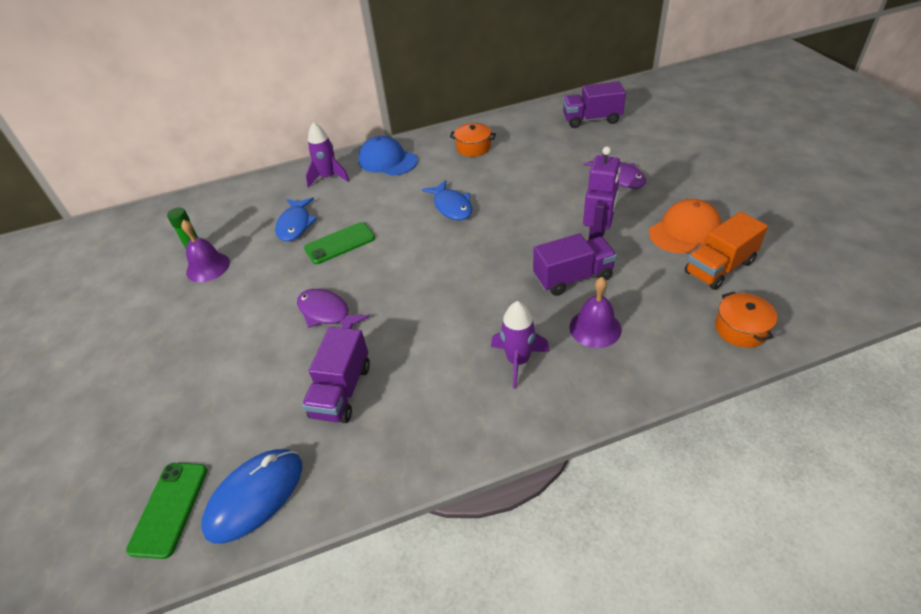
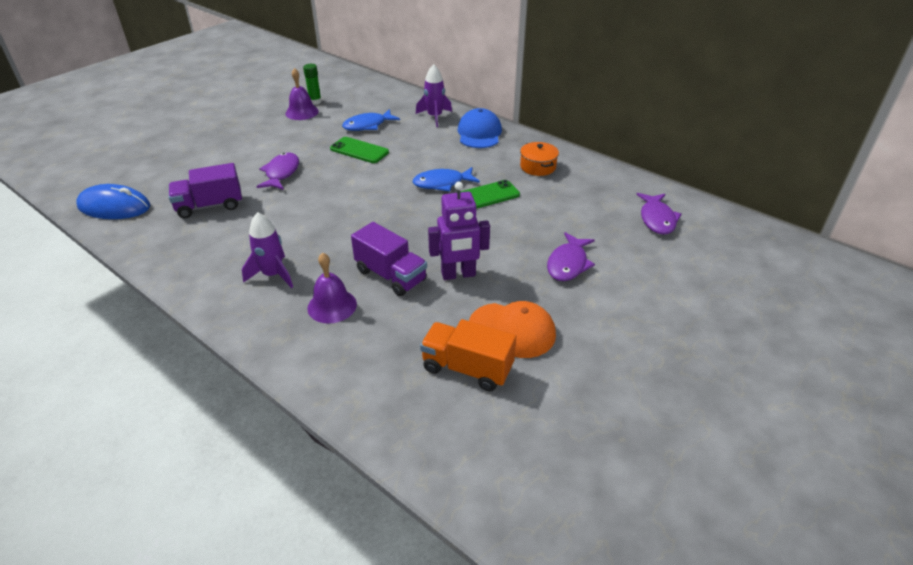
camera: 55 degrees right, 5 degrees down
(169, 509) = (99, 182): green phone -> green phone (486, 196)
(451, 206) = (442, 183): blue fish -> blue fish turned 45 degrees clockwise
(591, 119) = (657, 219): purple truck -> purple fish
(741, 329) = (380, 402): orange pot -> none

